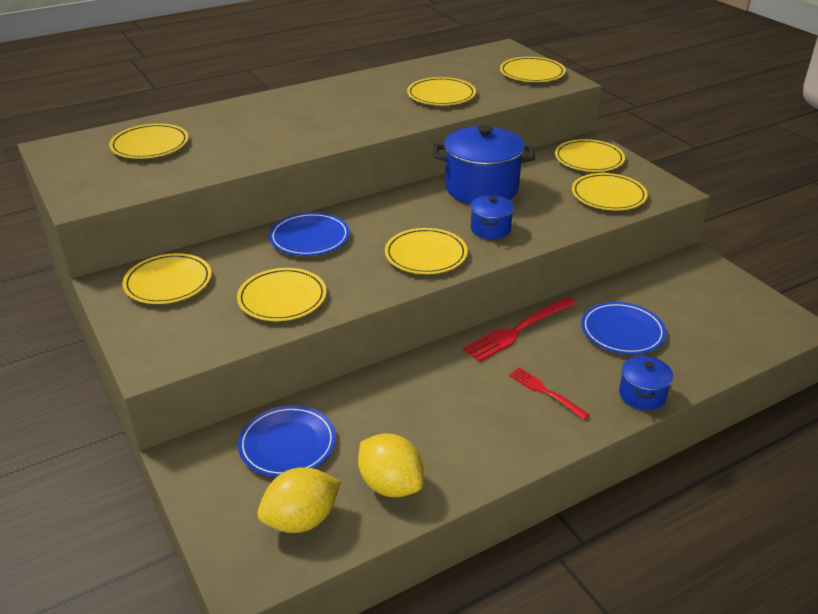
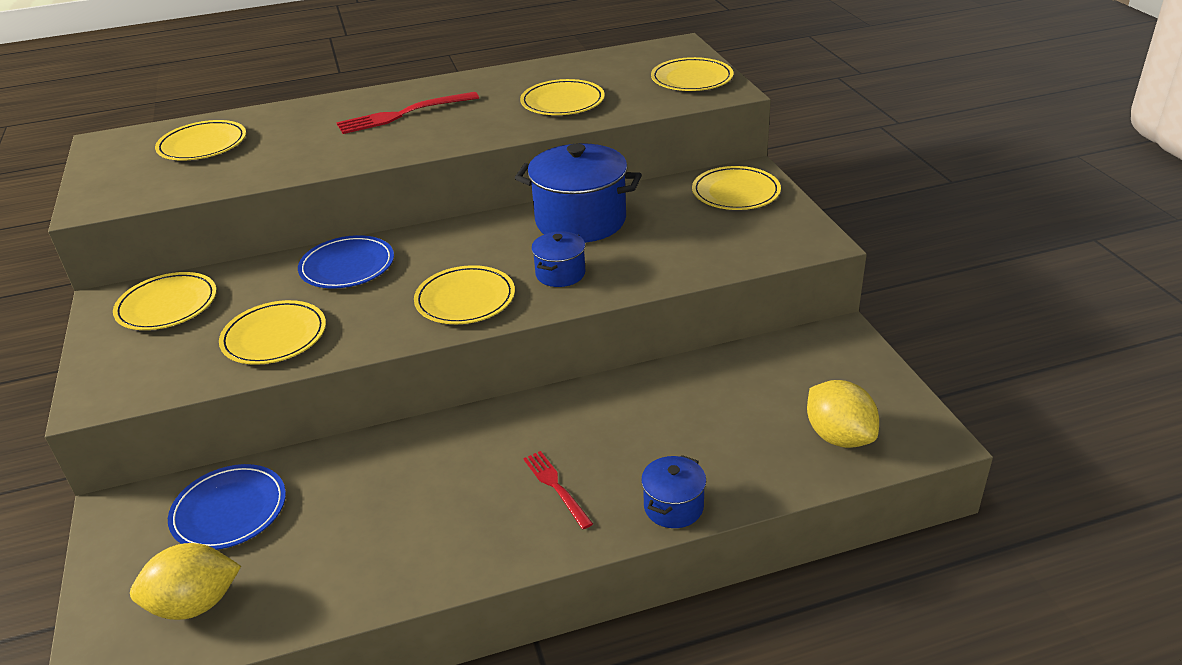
camera: 15 degrees right, 0 degrees up
(391, 485) = (314, 577): yellow lemon -> yellow lemon (839, 436)
(517, 331) = (564, 404): red fork -> red fork (402, 115)
(608, 195) = (732, 242): yellow plate -> none
(622, 331) = (693, 420): blue plate -> none

